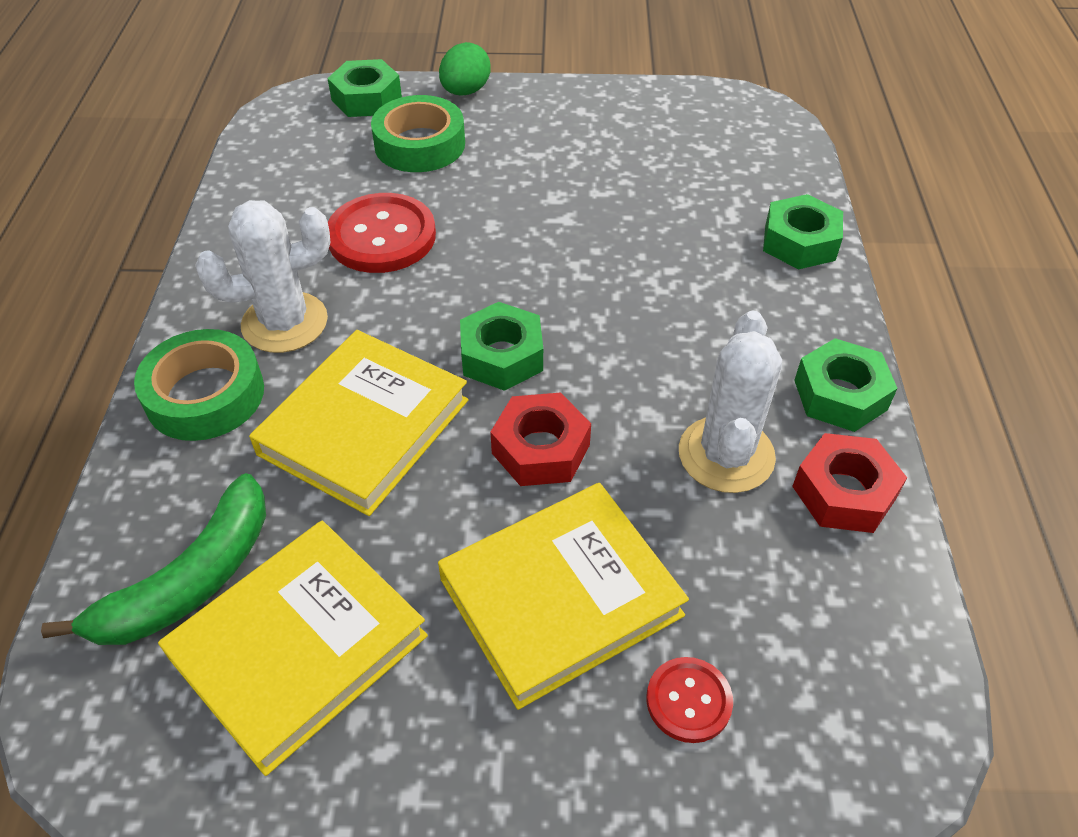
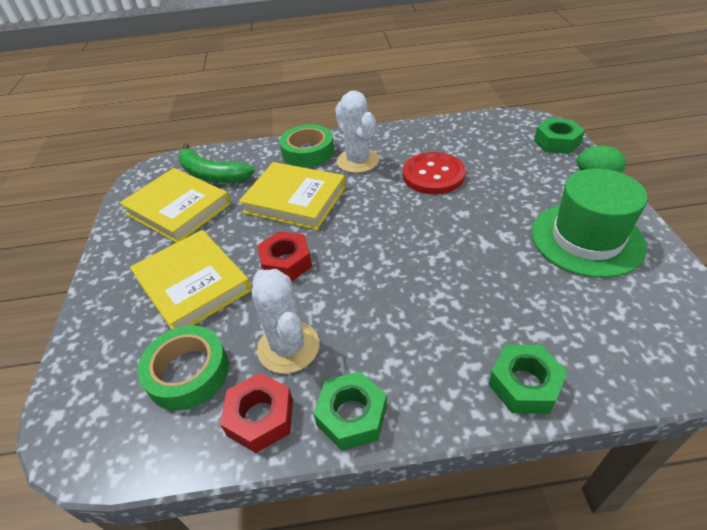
camera: 85 degrees right, 5 degrees down
(420, 144) = (524, 170): green tape -> green tape (188, 372)
(502, 356) = (352, 236): green nut -> none
(585, 135) = (586, 239): none -> green hat
(688, 701) = (127, 342): red button -> none
(726, 455) = (288, 347): white cactus -> white cactus turned 60 degrees clockwise

